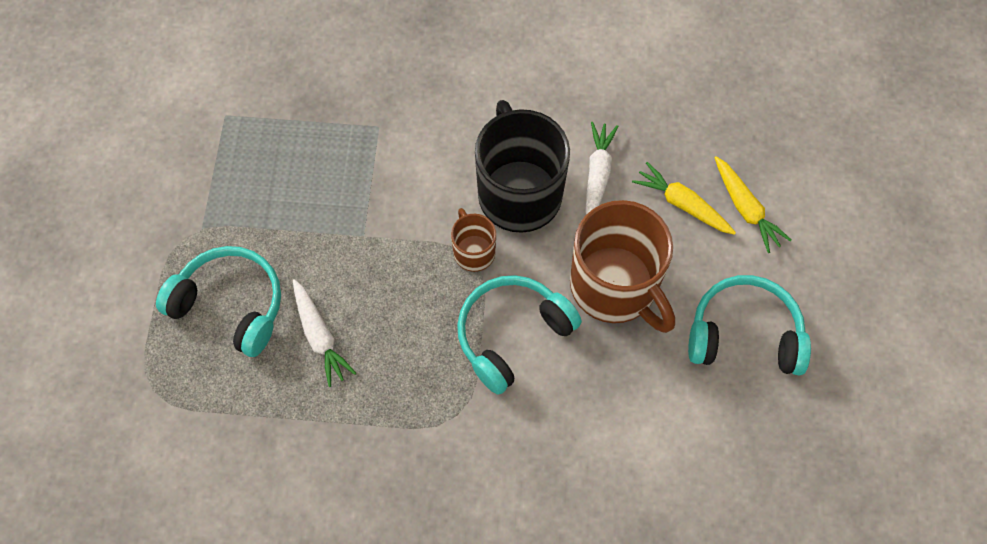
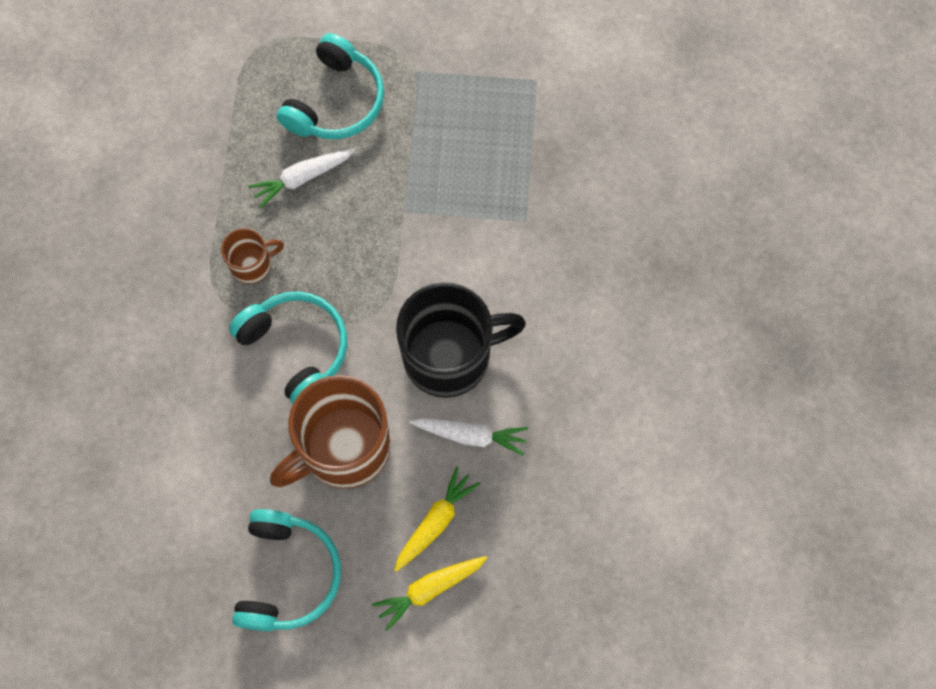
camera: 90 degrees right, 5 degrees up
(473, 251) = (385, 313): brown mug -> brown mug (252, 265)

